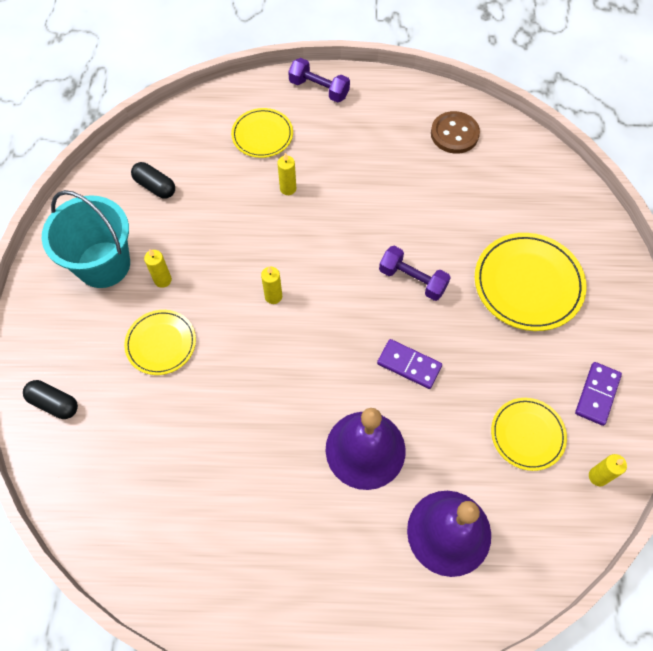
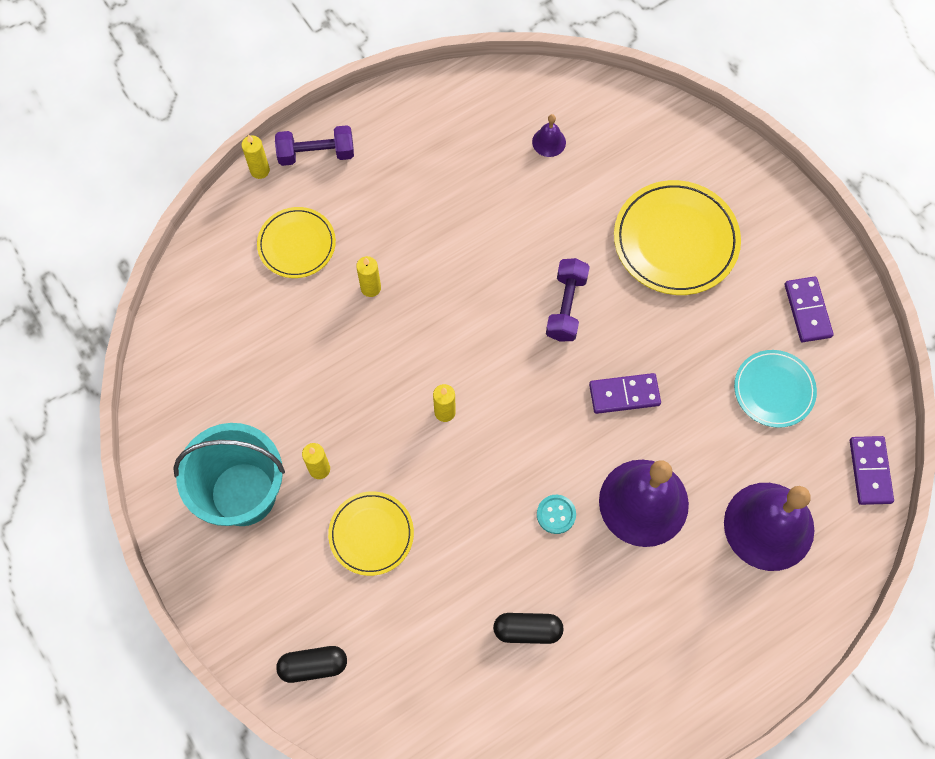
camera: 35 degrees left, 5 degrees up
(155, 186) = (227, 374): black capsule -> black capsule (527, 630)
(295, 415) = (556, 514): none -> turquoise button
(412, 280) = (566, 306): purple dumbbell -> purple dumbbell turned 75 degrees counterclockwise
(454, 134) = (495, 121): brown button -> none
(483, 167) = (549, 142): none -> purple bell
(527, 435) = (774, 390): yellow plate -> turquoise plate
(563, 547) = (870, 471): none -> purple domino
(598, 476) = (857, 387): yellow candle -> yellow candle (260, 170)

